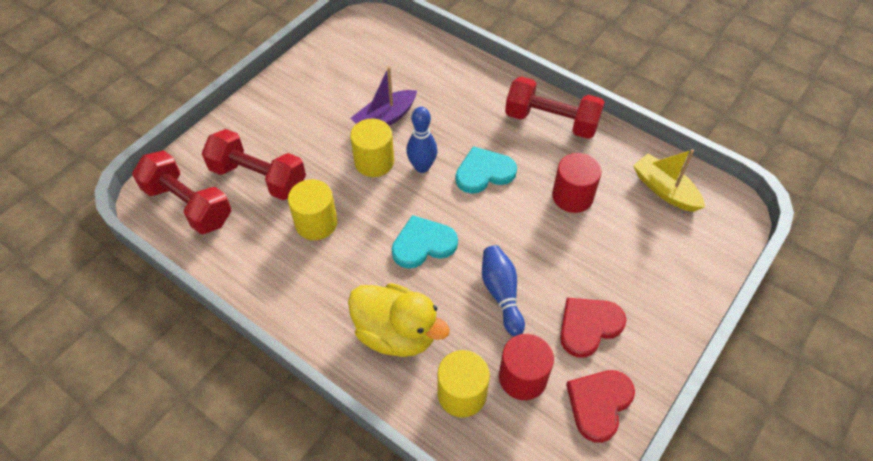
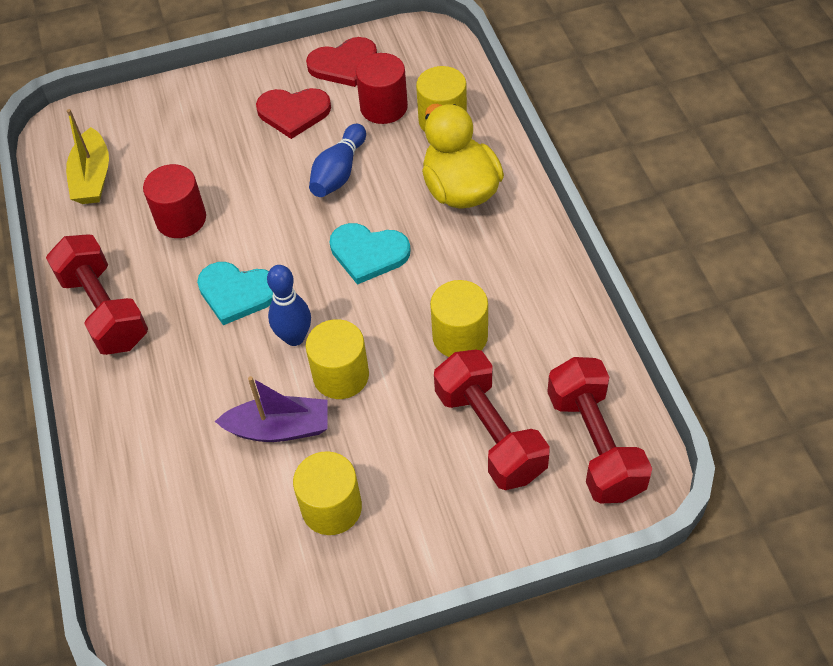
camera: 140 degrees left, 0 degrees up
(323, 100) = (331, 508): none -> yellow cylinder

